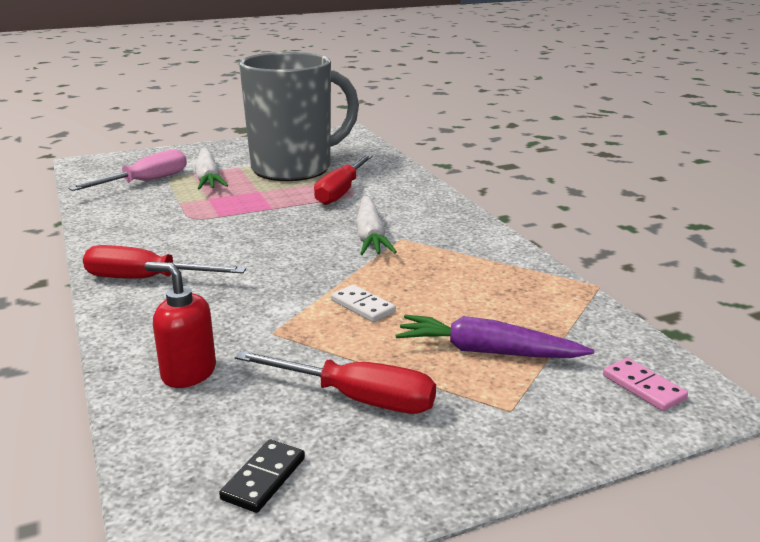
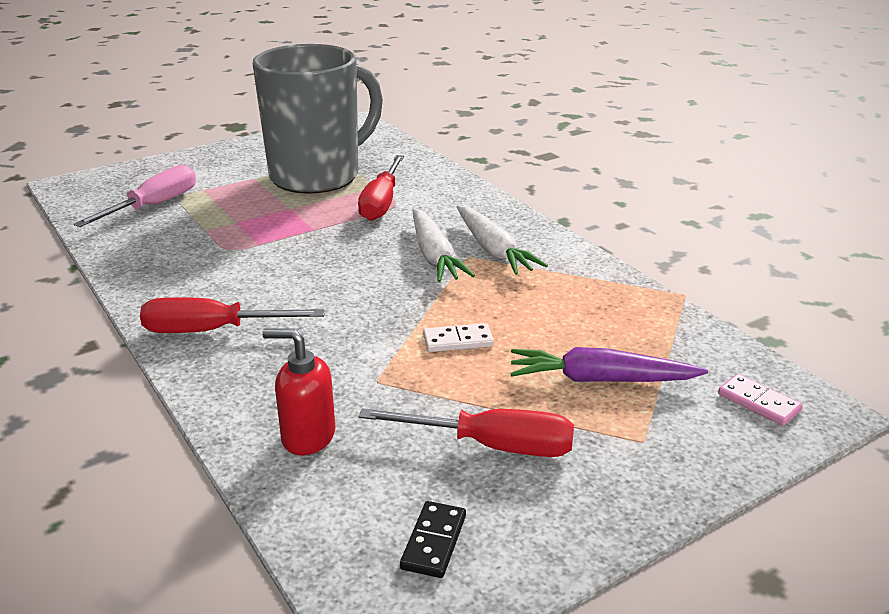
camera: 10 degrees left, 5 degrees up
(208, 178) = (224, 195): white carrot -> white carrot (493, 250)
(362, 306) = (458, 341): white domino -> white domino turned 45 degrees counterclockwise

